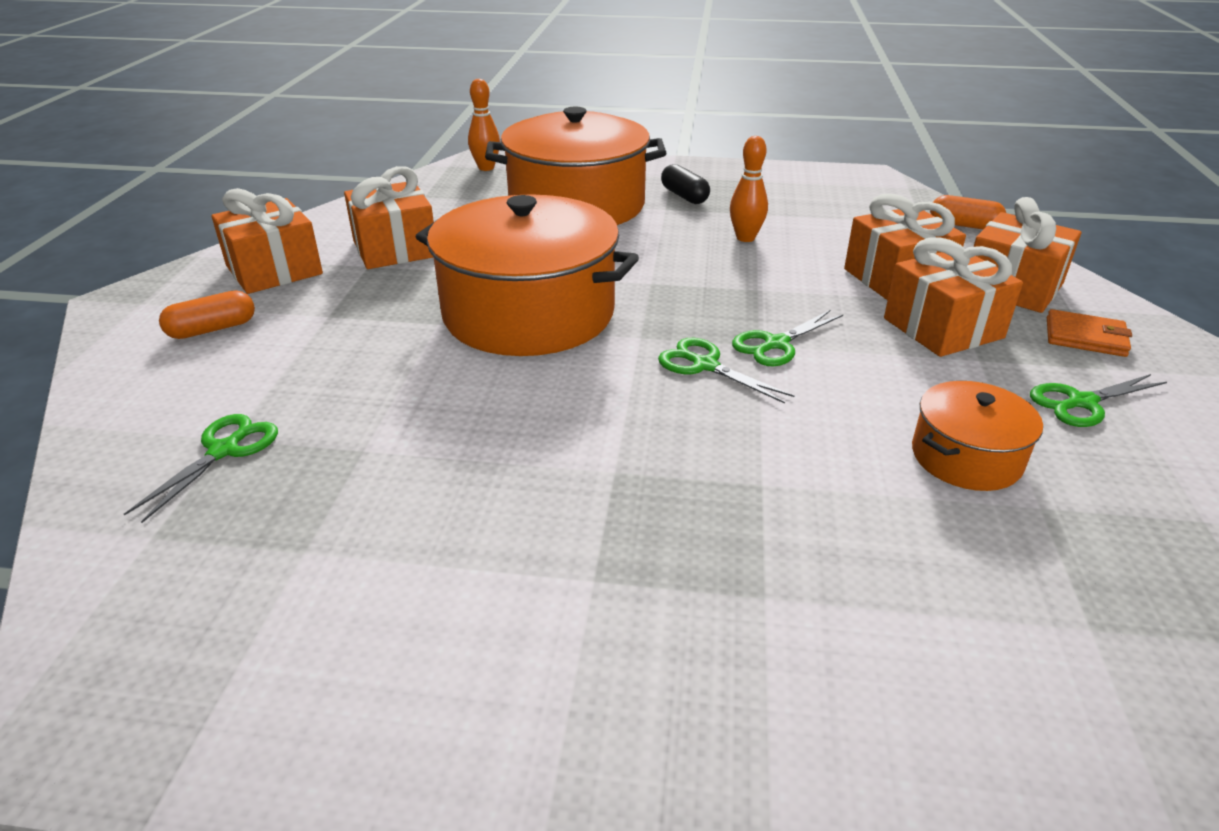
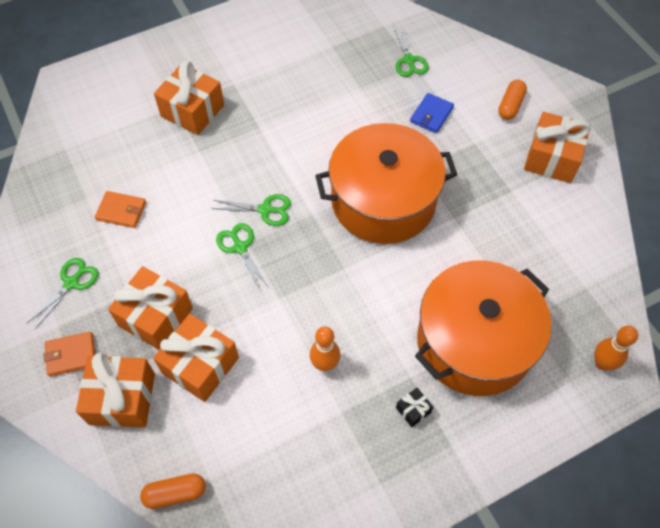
camera: 145 degrees right, 25 degrees up
(326, 365) = (431, 115): none -> blue wallet
(395, 249) = (520, 215): orange gift -> orange gift (192, 111)
(684, 196) = (413, 410): black capsule -> black gift
(776, 344) = (240, 247): green scissors -> green scissors turned 45 degrees counterclockwise
(966, 457) = (121, 211): orange pot -> orange wallet

